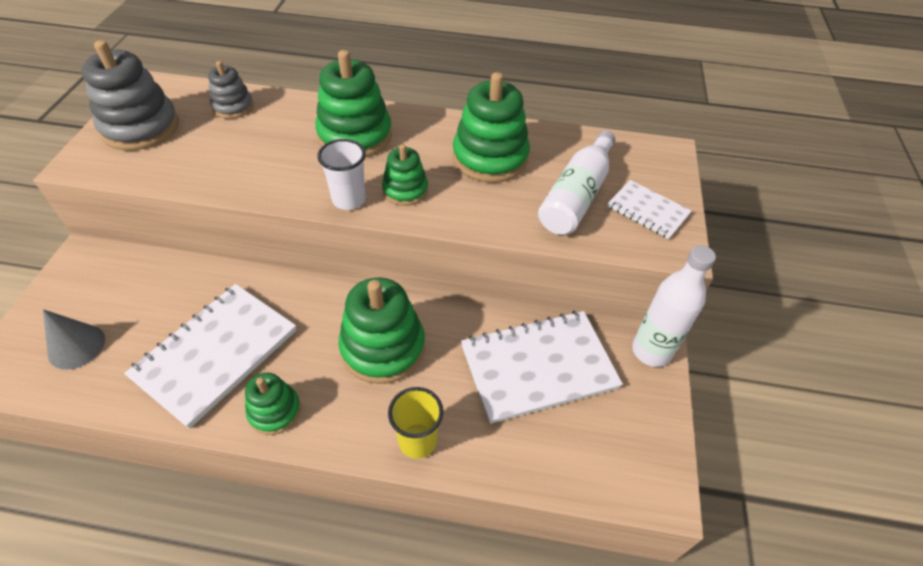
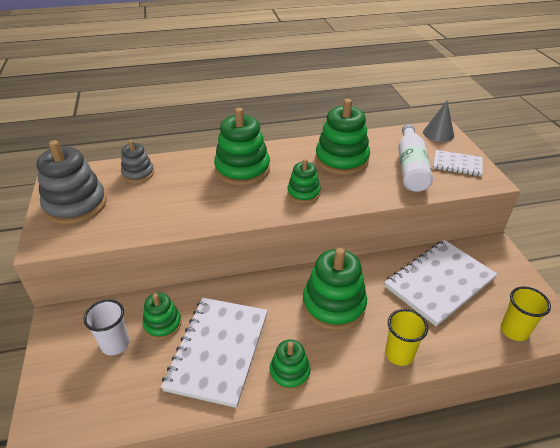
camera: 20 degrees left, 10 degrees down
(76, 346) = (101, 385): grey cone -> grey cone (438, 133)
(179, 300) = (163, 324): none -> green stacking toy
(349, 199) = (270, 209): white cup -> white cup (115, 344)
(592, 470) = (514, 331): none -> yellow cup
(651, 351) = (496, 251): white bottle -> none

